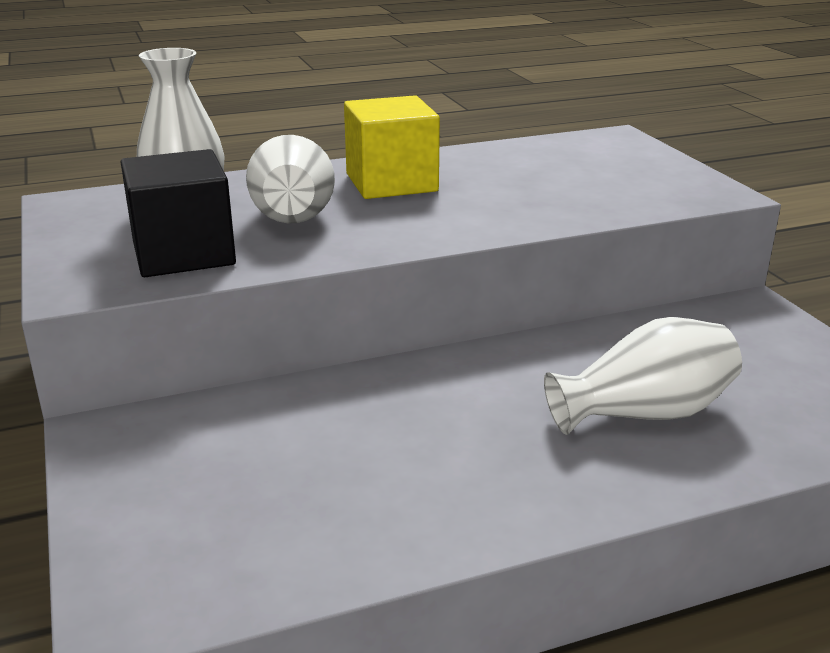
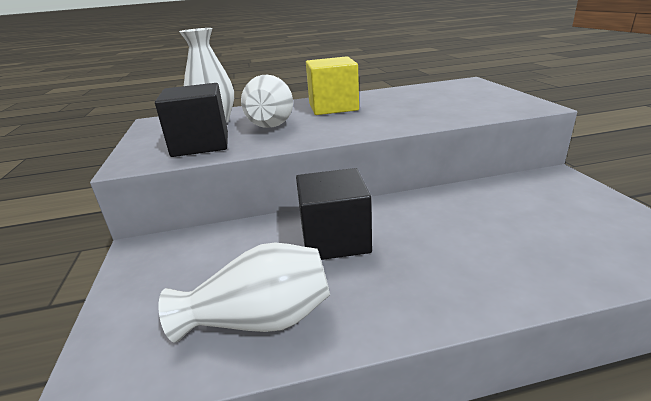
camera: 10 degrees right, 0 degrees up
(423, 410) = (335, 239): none -> black cube
(644, 413) = (484, 245): white vase -> white vase (260, 319)

